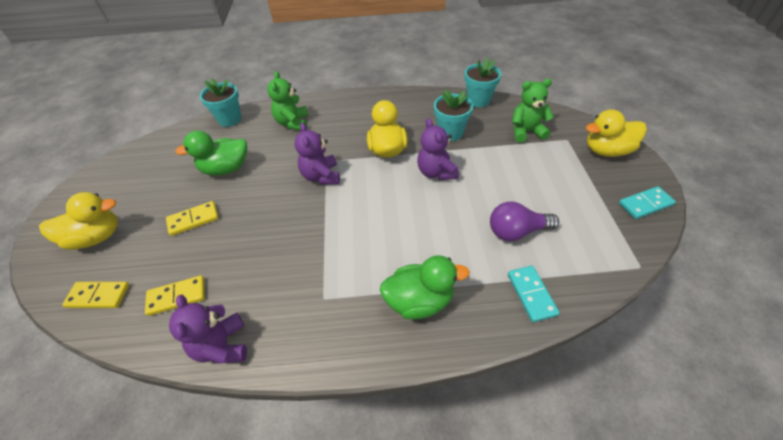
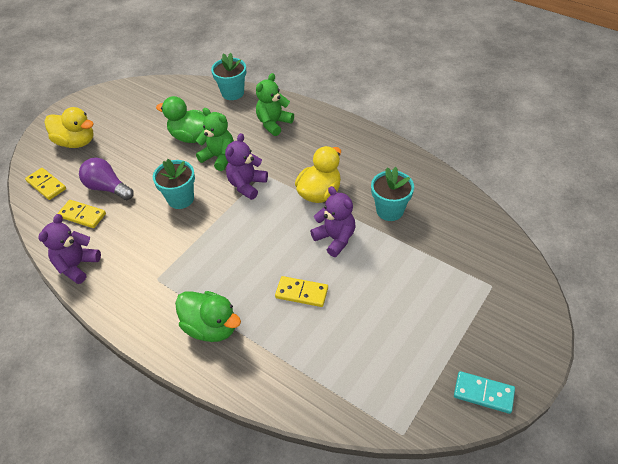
camera: 40 degrees right, 0 degrees up
(193, 219) = (137, 165): yellow domino -> yellow domino (302, 293)
(436, 172) = (335, 239): purple teddy bear -> purple teddy bear turned 120 degrees clockwise
(478, 100) = (455, 194): turquoise flower pot -> turquoise flower pot (180, 199)
(516, 231) = (339, 331): purple light bulb -> purple light bulb (107, 188)
(526, 131) = (461, 253): green teddy bear -> green teddy bear (219, 157)
(531, 294) = (290, 384): turquoise domino -> none
(606, 151) = (517, 322): yellow duck -> none

